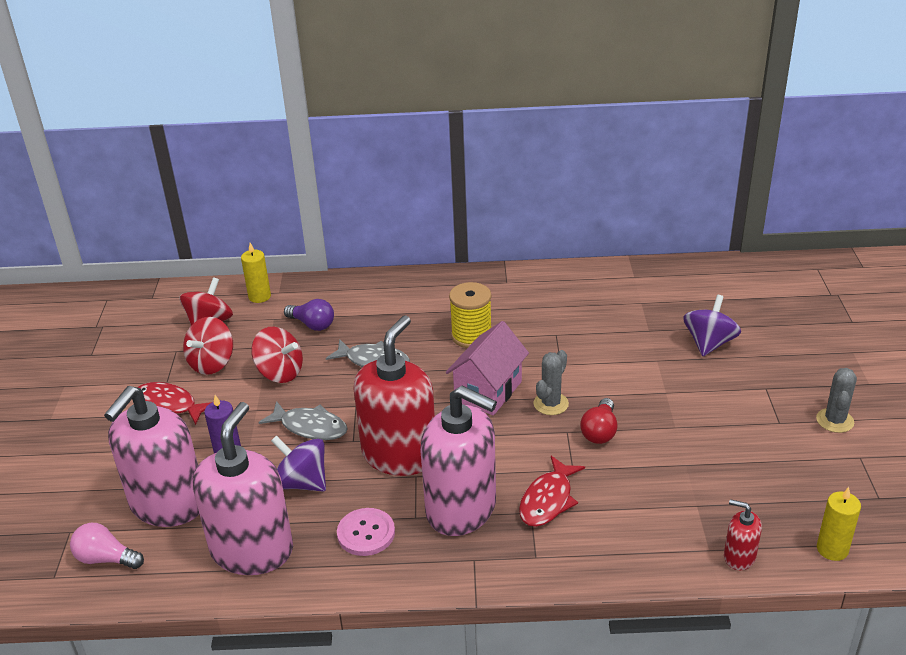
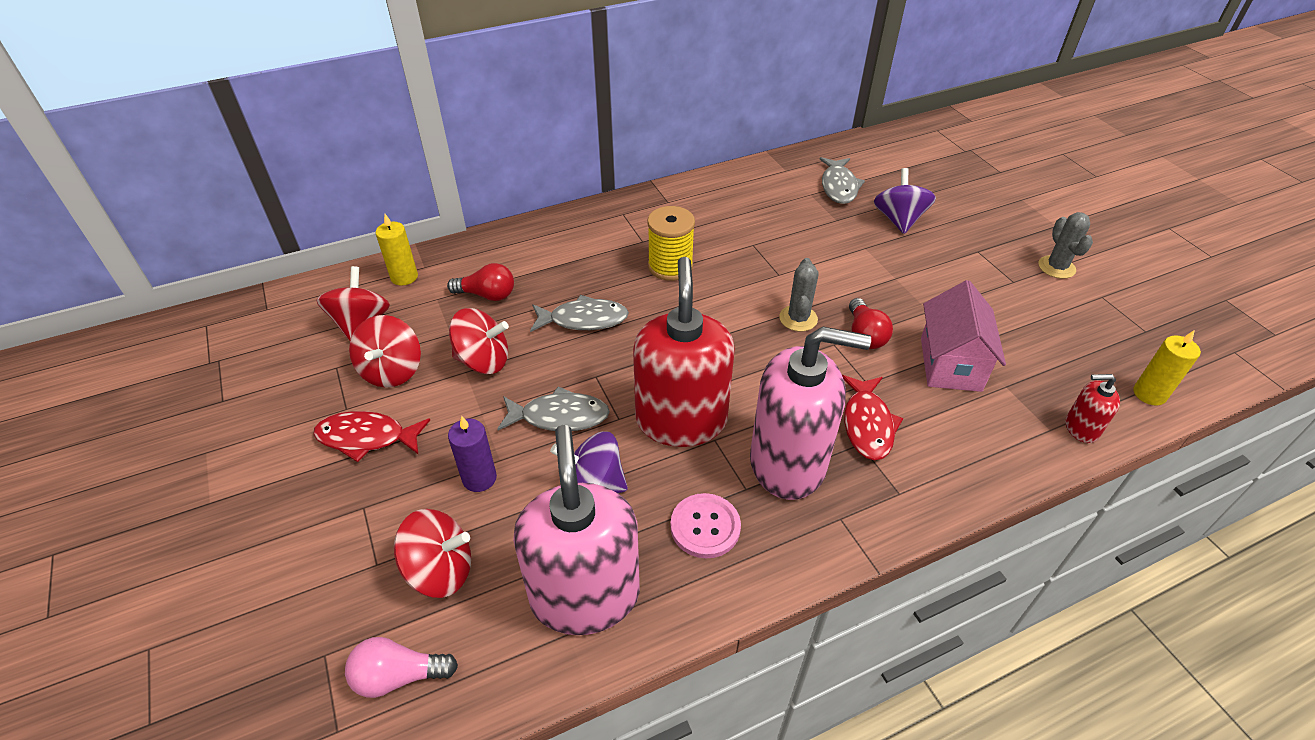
camera: 25 degrees left, 10 degrees up
(168, 504) = (440, 570): pink soap dispenser -> red spinning top
(312, 324) = (487, 295): purple light bulb -> red light bulb
(488, 391) = (727, 322): pink house -> pink house (950, 364)
(673, 301) = (838, 186): none -> grey fish

